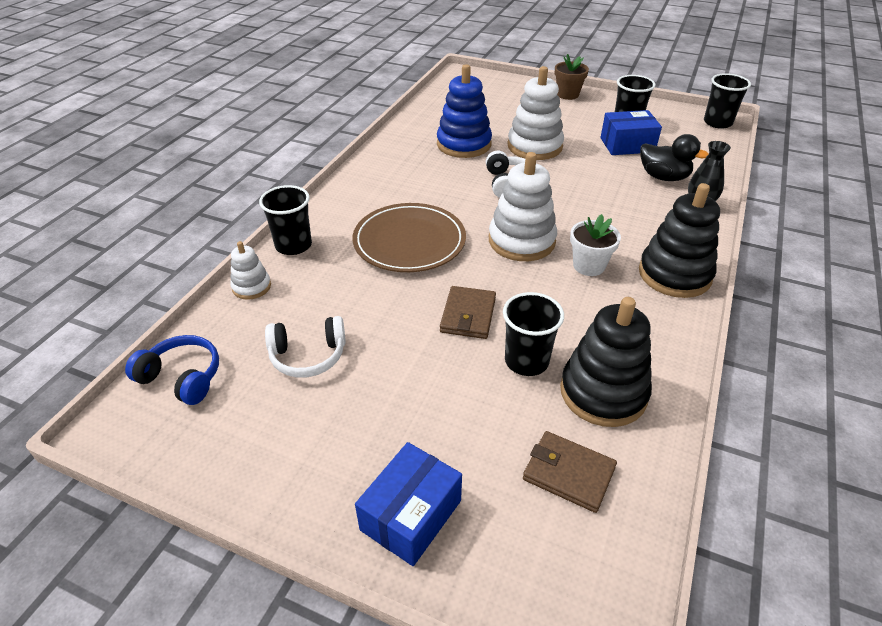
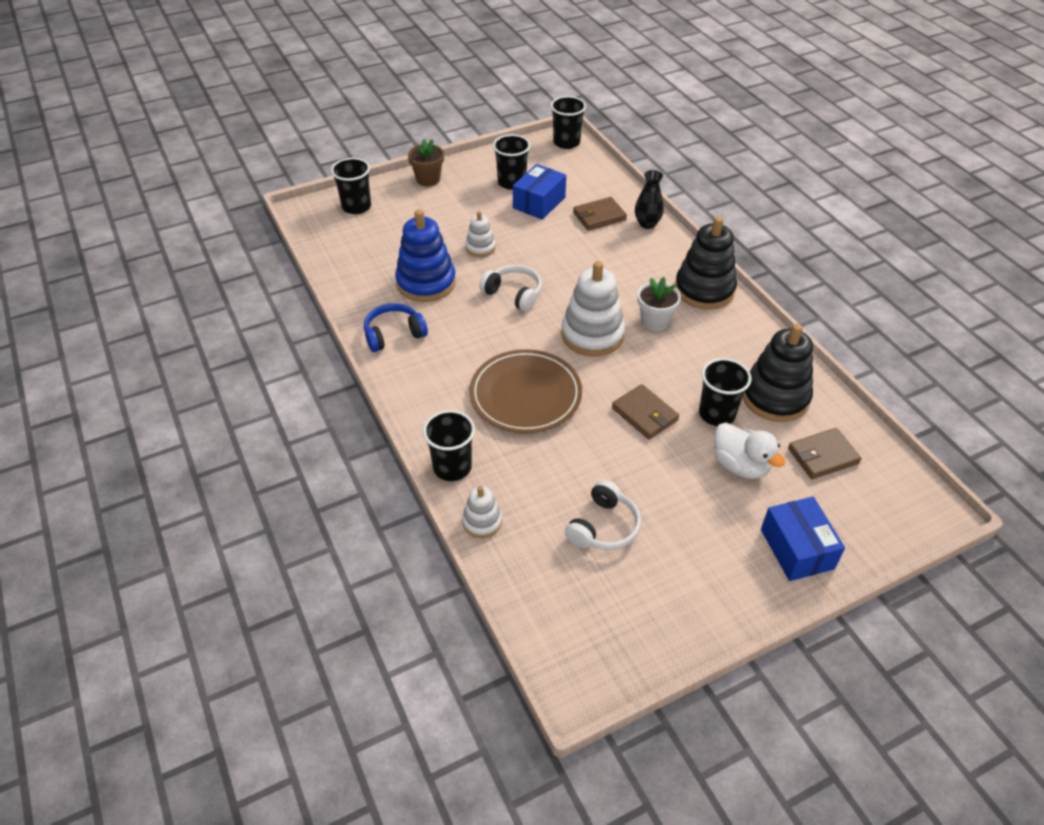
camera: 50 degrees left, 5 degrees up
(182, 377) = (556, 617): blue headphones -> blue headphones (394, 334)
(479, 411) = (740, 465): none -> white duck
(495, 86) = (356, 207): none -> black cup
(534, 146) = (480, 248): white stacking toy -> white stacking toy, size x0.53
(663, 177) = (599, 216): black duck -> brown wallet

